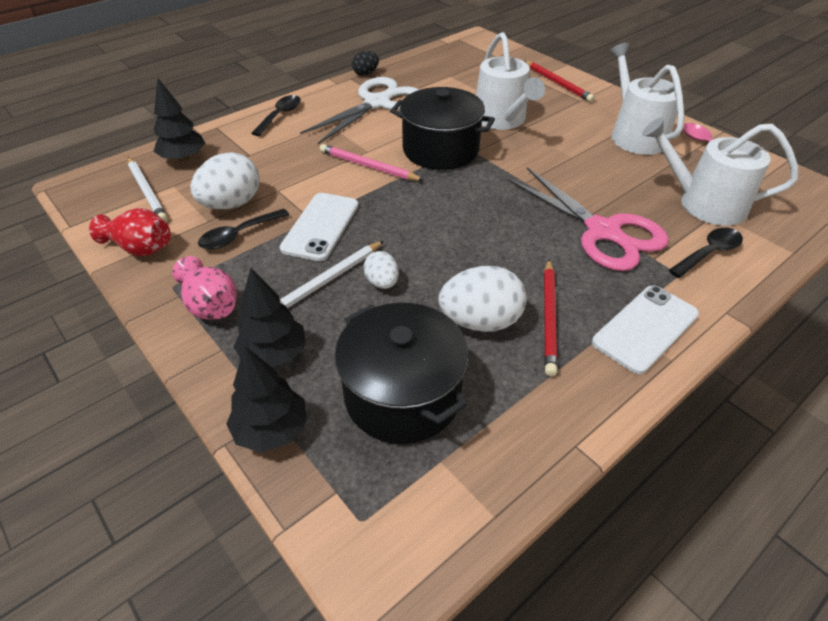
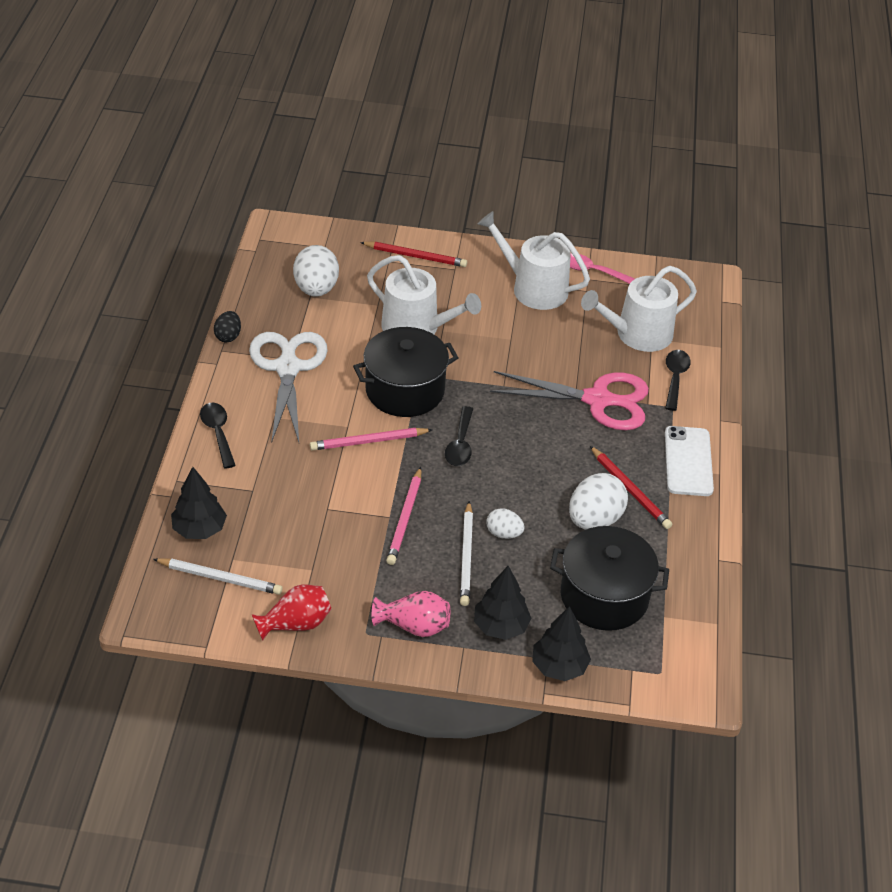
camera: 45 degrees left, 0 degrees up
(231, 204) = (309, 544): white egg -> white egg (316, 289)
(238, 235) = (355, 565): black spoon -> black spoon (460, 444)
(320, 226) = (405, 518): white phone -> pink pencil

